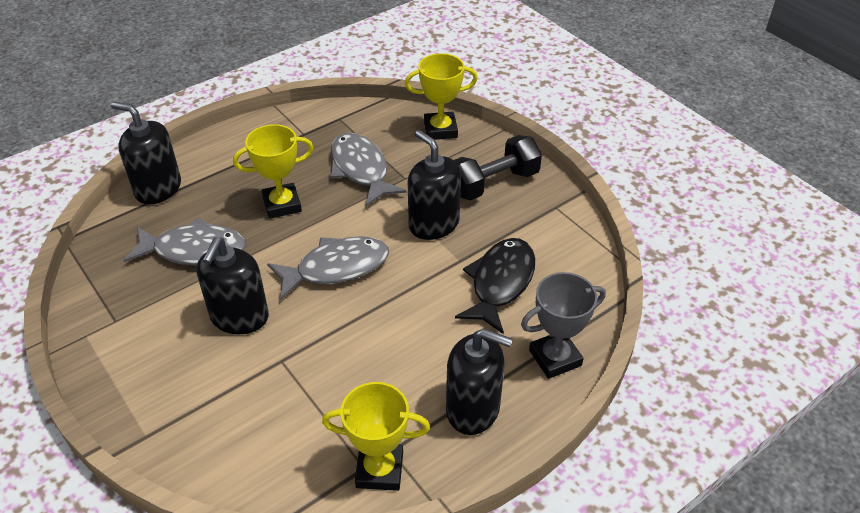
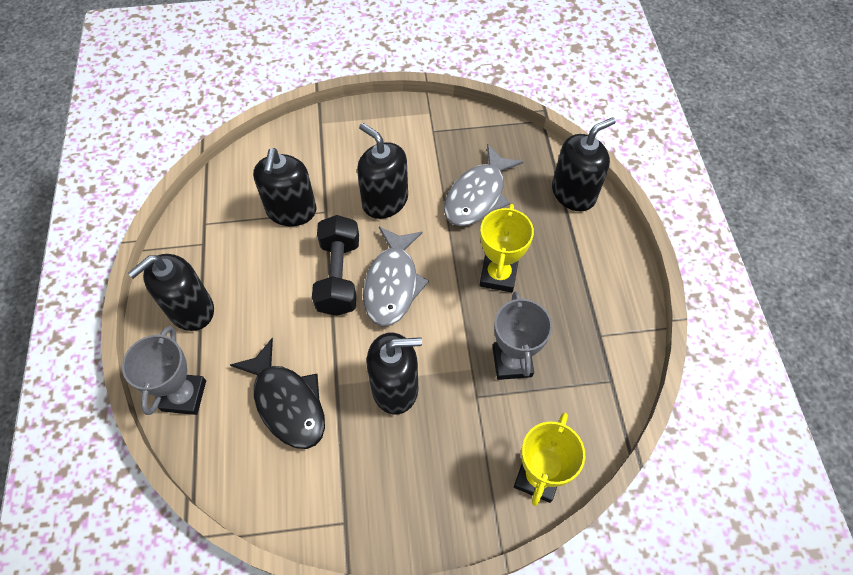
camera: 120 degrees right, 15 degrees up
(297, 391) = (291, 211): none -> black soap dispenser
(360, 169) = (512, 362): grey fish -> grey trophy
(379, 470) = (195, 231): yellow trophy -> none
(493, 183) = (417, 480): black dumbbell -> black dumbbell (339, 276)

